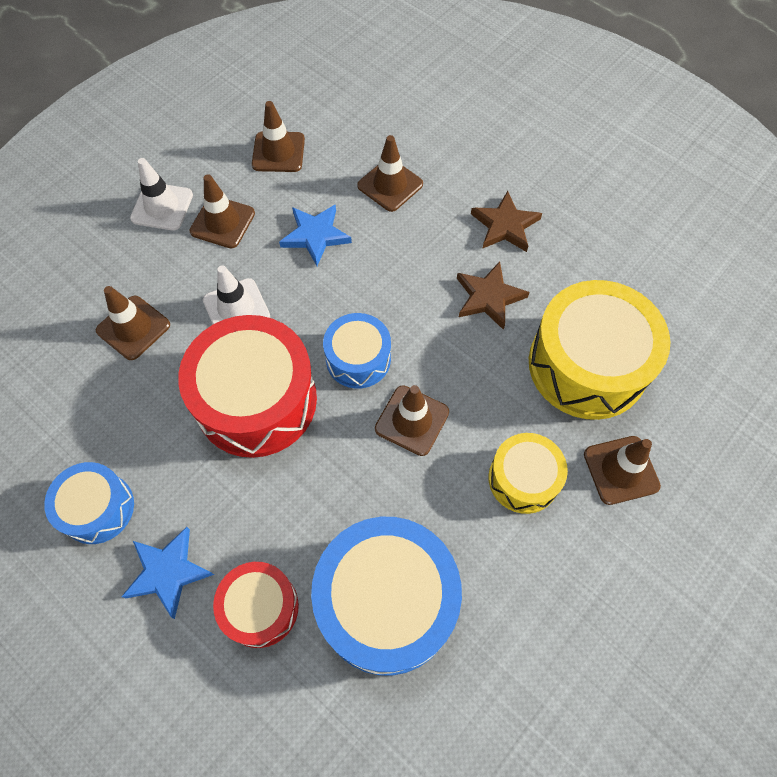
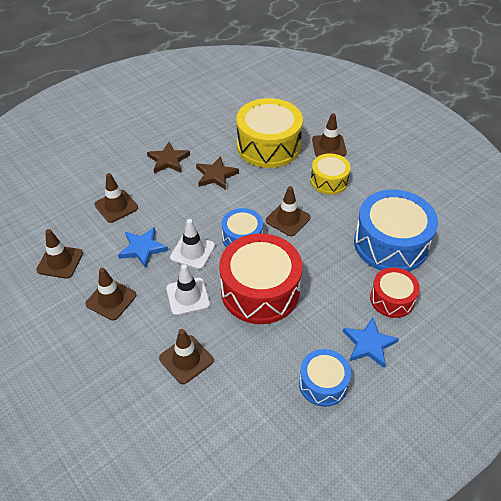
camera: 80 degrees left, 15 degrees down
(162, 207) = (80, 337): white traffic cone -> white traffic cone (192, 251)

